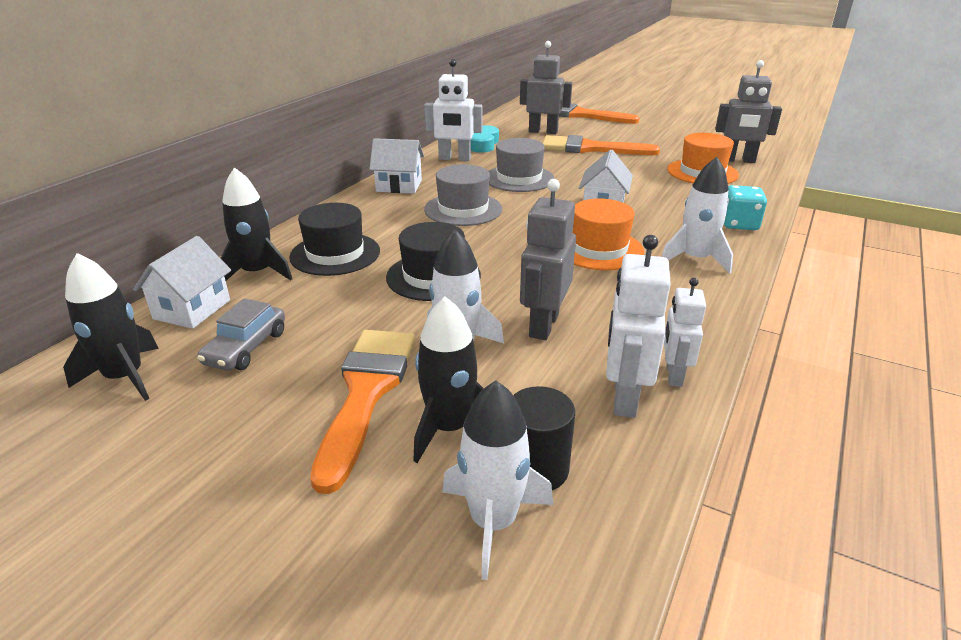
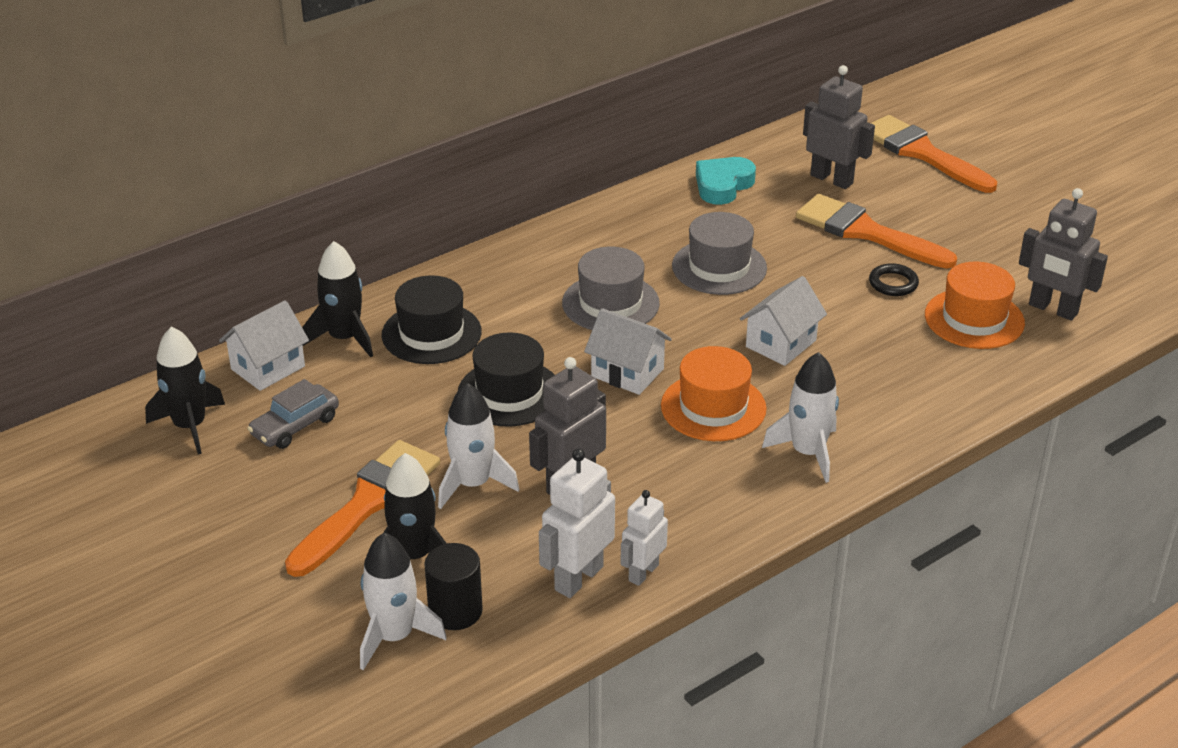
camera: 25 degrees right, 5 degrees up
(399, 186) = (564, 243): white house -> white house (627, 373)
(454, 158) = (667, 208): white robot -> none
(635, 166) = (893, 283): none -> black ring
(739, 224) = (919, 418): turquoise dice -> none

